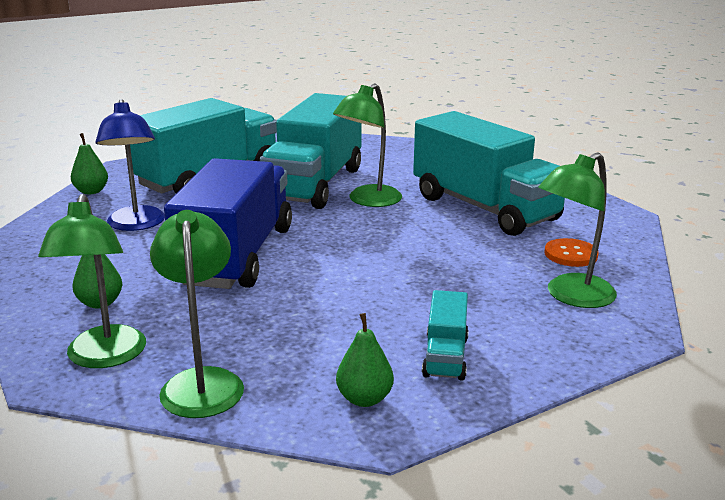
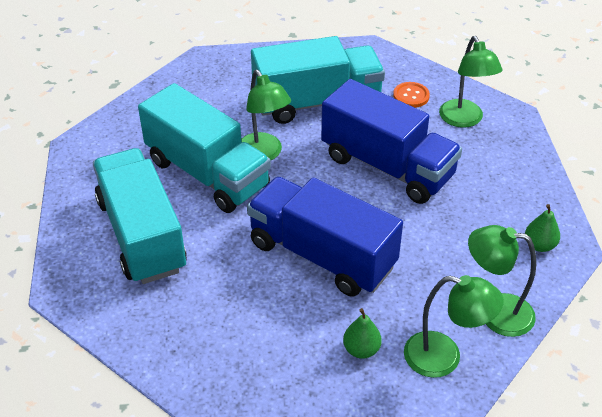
camera: 65 degrees left, 20 degrees up
(91, 191) = (114, 326): green pear -> none
(136, 225) = (221, 305): blue lamp -> none
(418, 264) = (387, 166): none -> blue truck
(445, 356) = (508, 197): turquoise truck -> none

